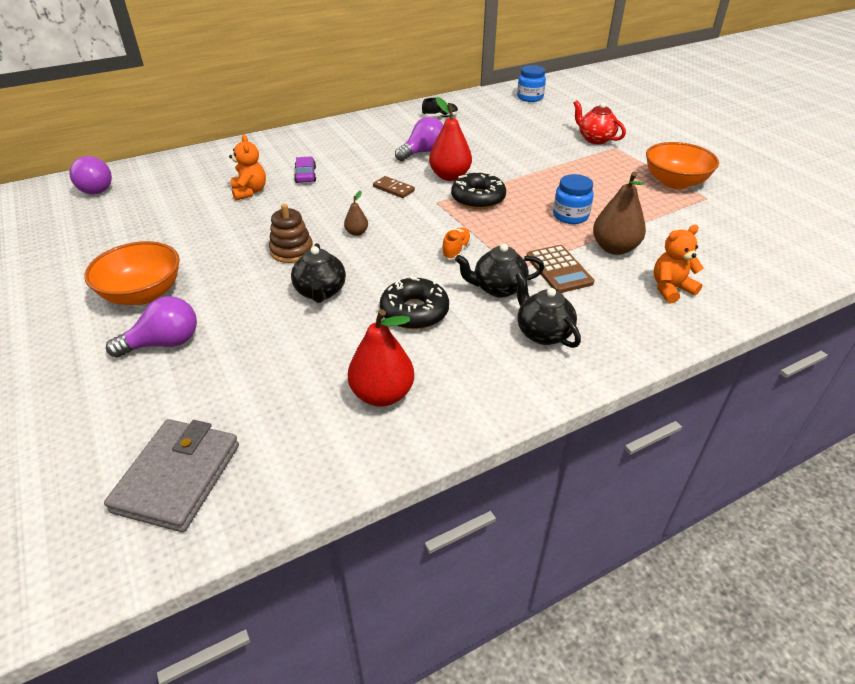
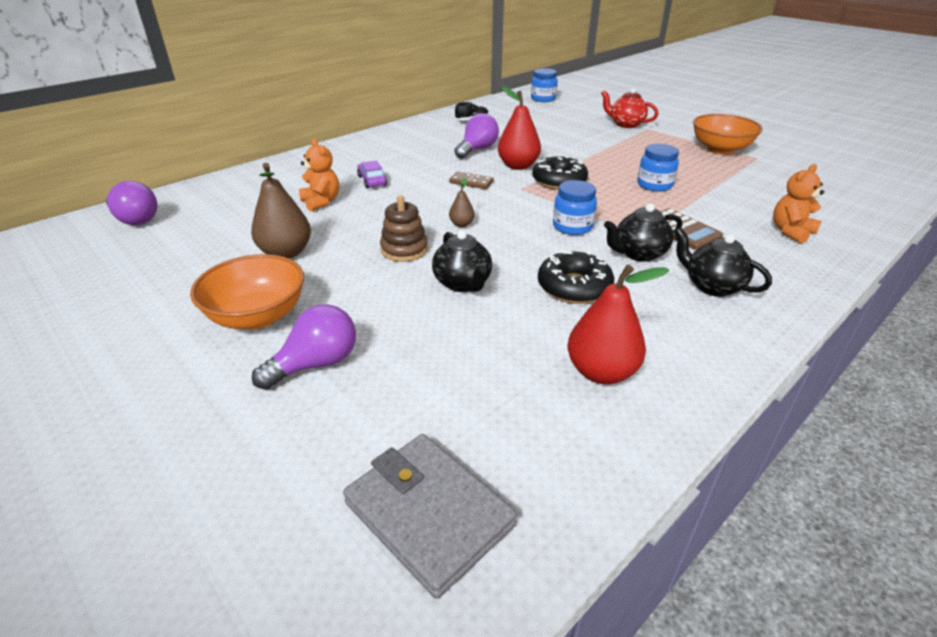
camera: 15 degrees left, 5 degrees down
(177, 477) = (428, 514): grey wallet -> grey wallet turned 45 degrees counterclockwise
(456, 250) = (572, 227): orange shoe -> blue jar
(614, 248) = (715, 206): brown pear -> brown pear (286, 253)

